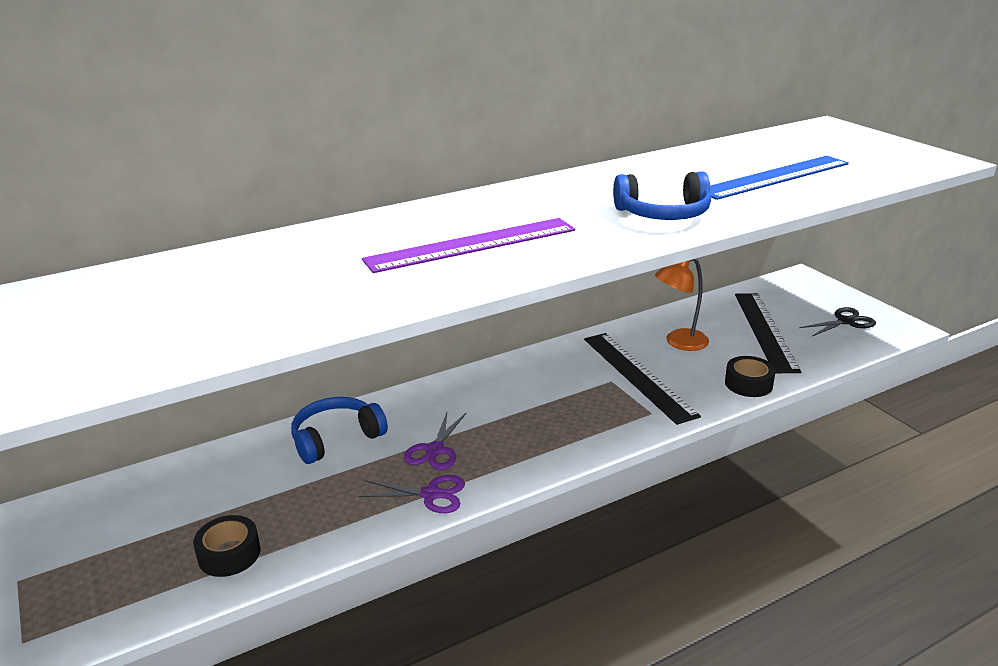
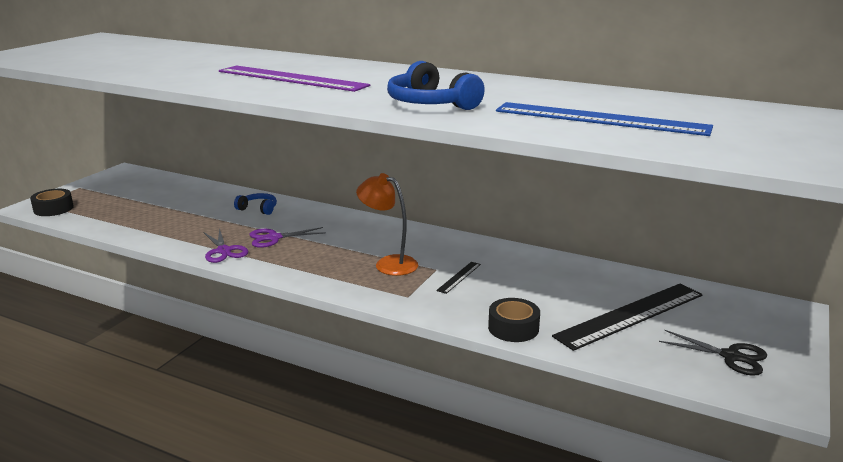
camera: 55 degrees right, 5 degrees down
(229, 554) = (127, 220): black tape -> black tape (53, 209)
(336, 438) = (258, 209): blue headphones -> blue headphones, size x0.60
(638, 375) = (459, 277): black ruler -> black ruler, size x0.43
(679, 342) = (541, 280): orange lamp -> orange lamp (388, 263)

